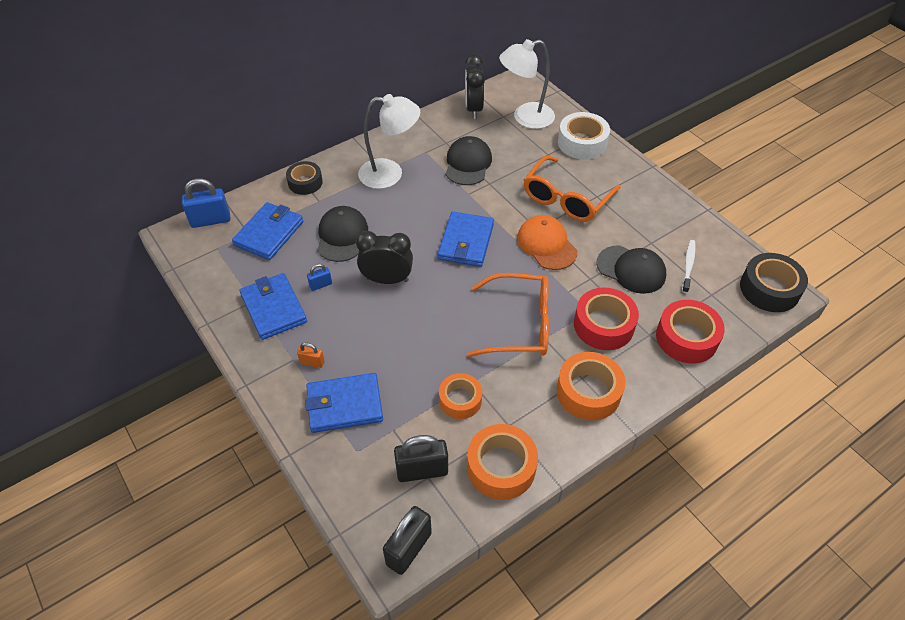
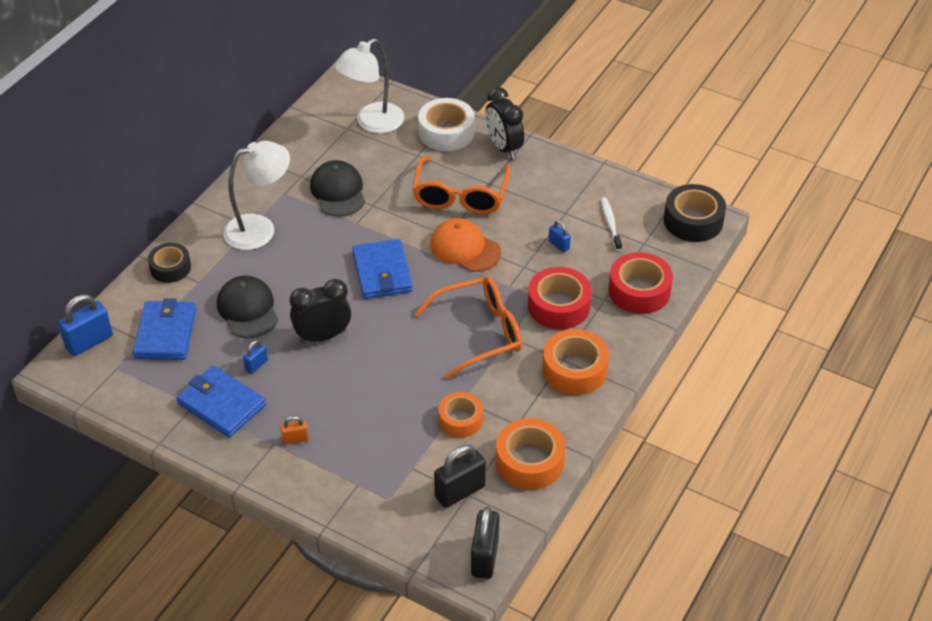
camera: 25 degrees left, 5 degrees down
(344, 405) = (352, 465): blue wallet -> none
(473, 109) = (310, 129): black clock -> black clock (504, 147)
(631, 269) = (559, 245): black cap -> blue padlock

